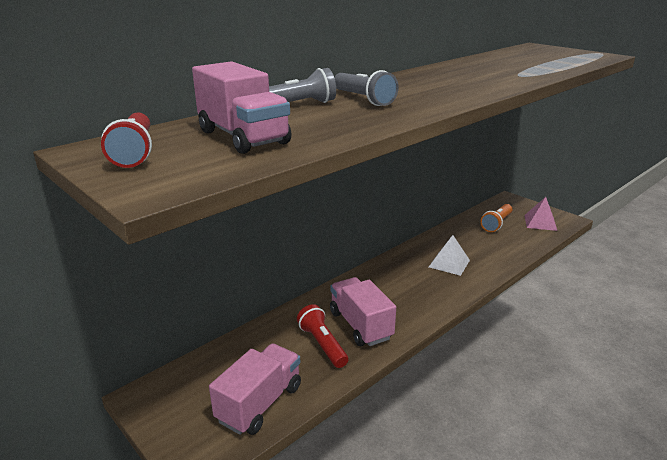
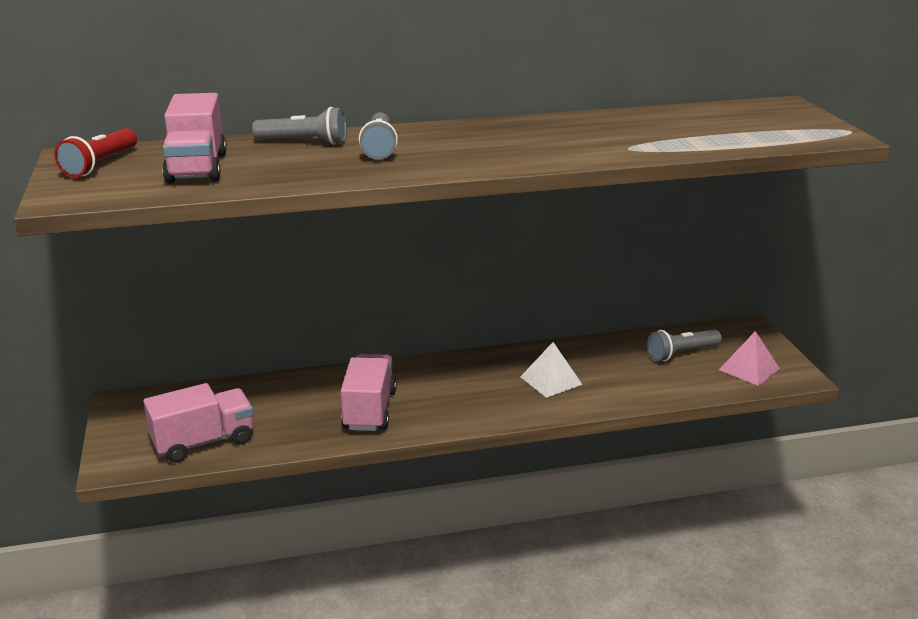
camera: 30 degrees right, 0 degrees up
(322, 344) = (312, 414): red flashlight -> none
(496, 224) = (682, 353): orange flashlight -> grey flashlight

